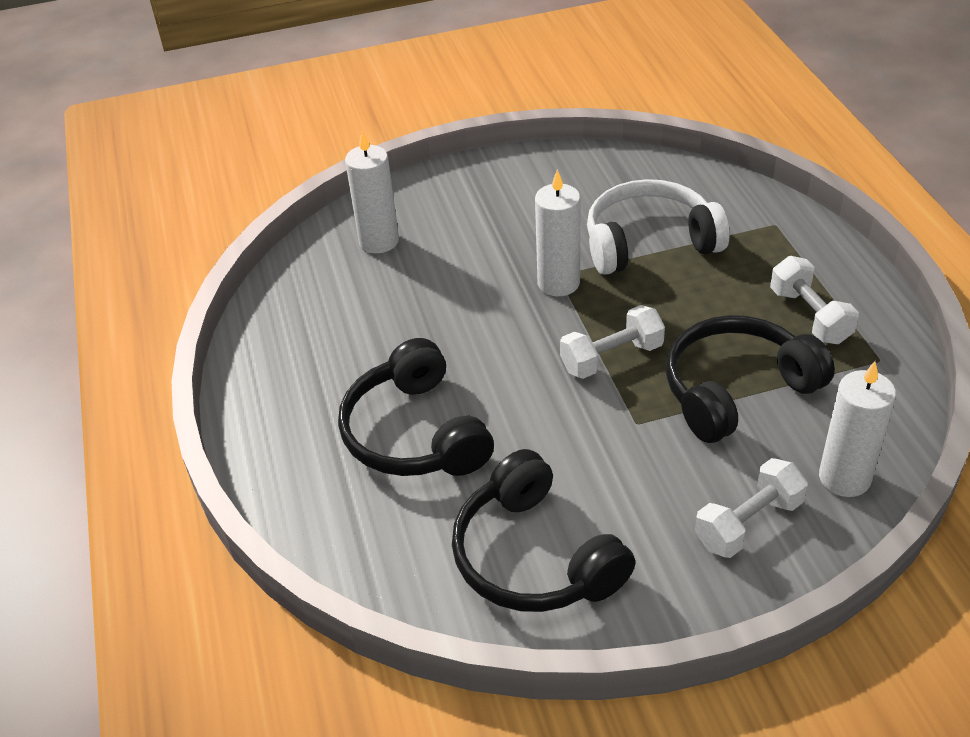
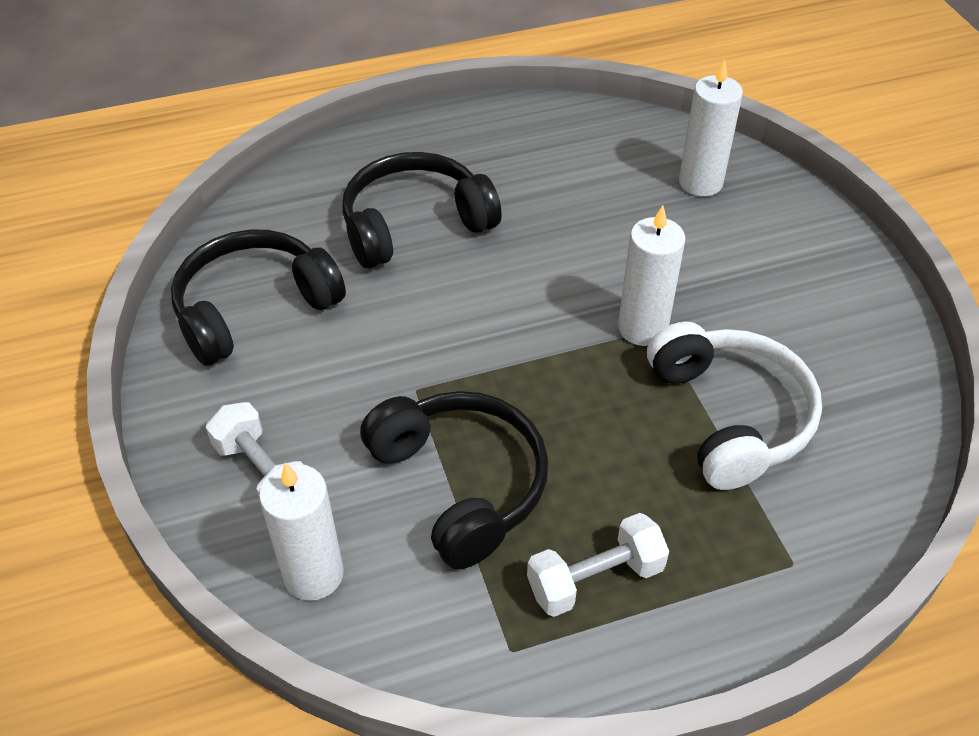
camera: 85 degrees right, 5 degrees up
(611, 358) = (516, 371): white dumbbell -> none

